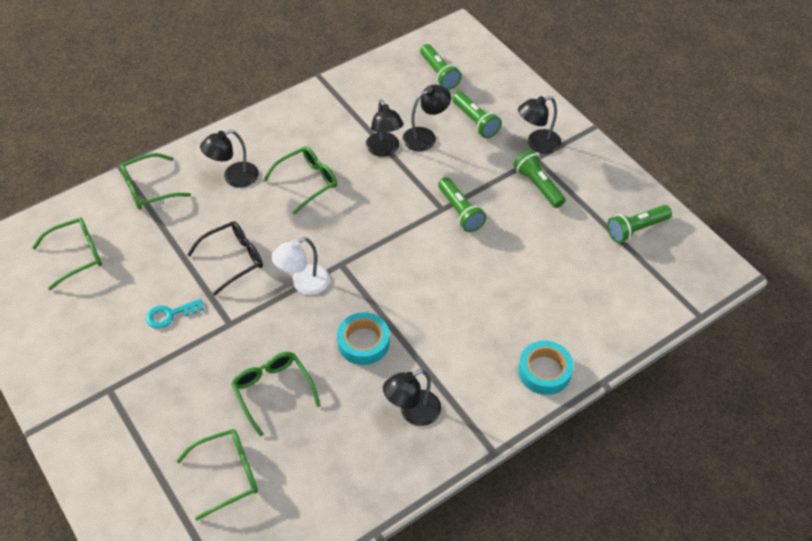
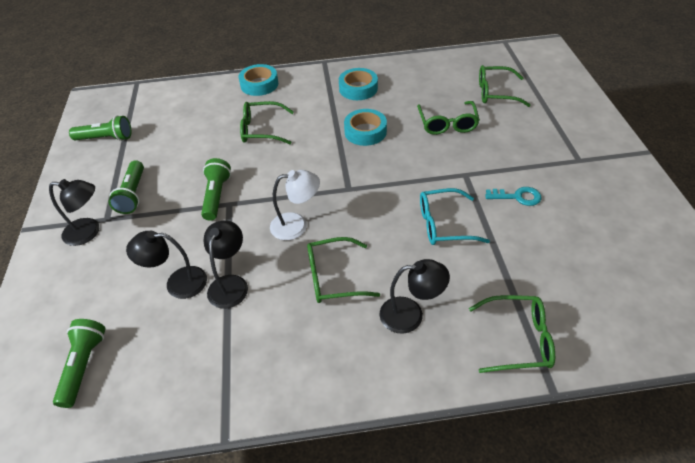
camera: 150 degrees left, 5 degrees down
(77, 255) = (612, 284): green glasses -> green glasses (262, 130)
(233, 259) = (444, 224): black glasses -> turquoise glasses
(303, 284) = (389, 183): white lamp -> white lamp (297, 225)
(412, 412) = (358, 88): black lamp -> turquoise tape
(475, 121) = (114, 280): green flashlight -> none

